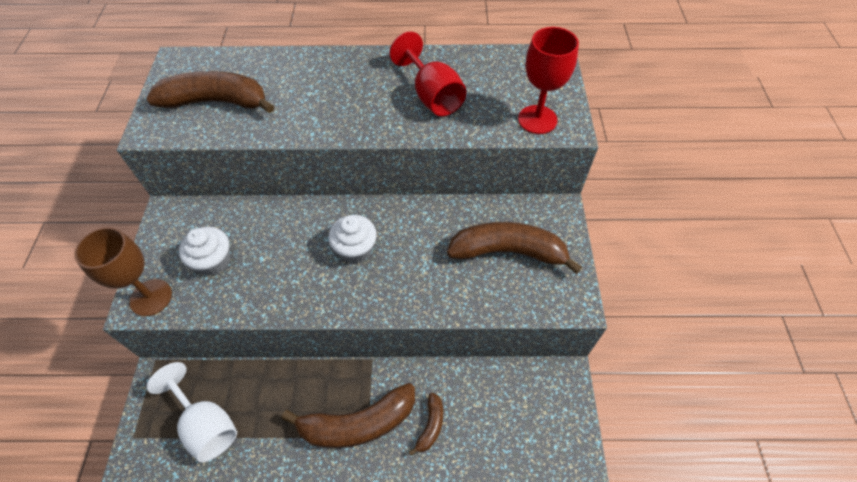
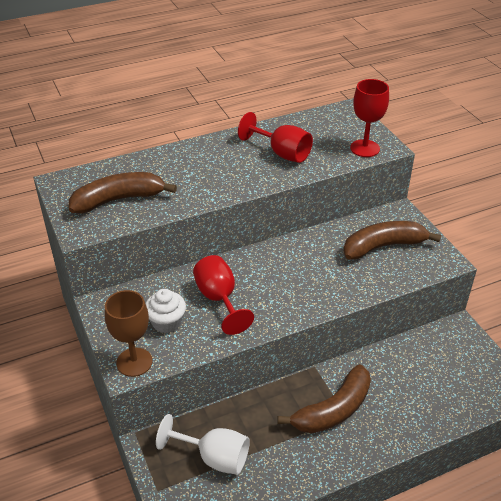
camera: 25 degrees left, 15 degrees down
(283, 253) = (219, 299): none -> red goblet
(355, 249) = (273, 279): white cupcake -> none
(430, 426) = (387, 391): brown banana -> none

